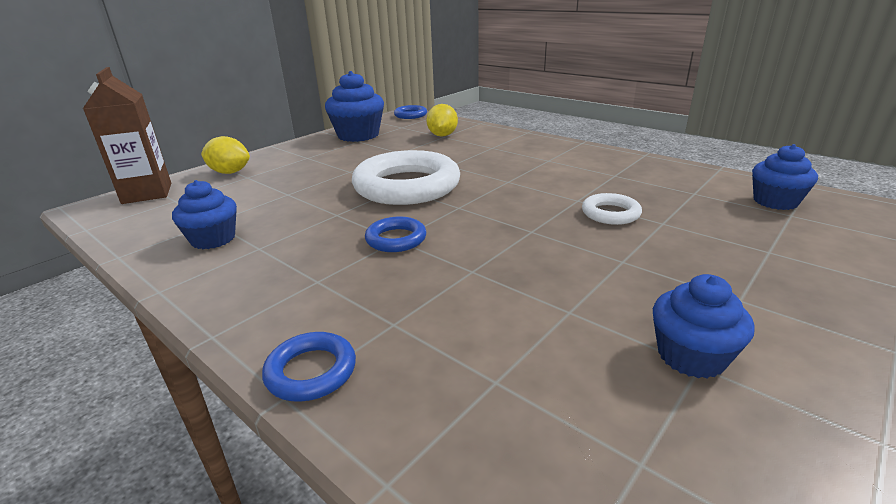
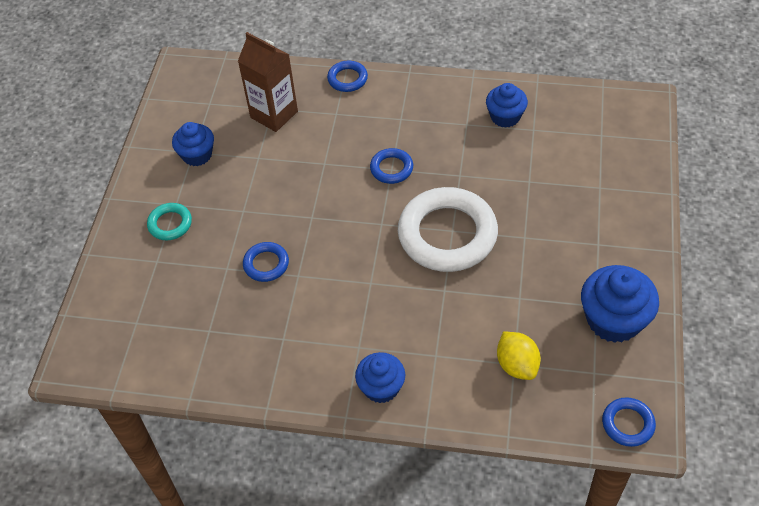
camera: 150 degrees right, 25 degrees up
(147, 193) = (637, 131): brown carton -> brown carton (274, 114)
(230, 172) = (625, 186): yellow lemon -> none
(610, 213) = (266, 264): white ring -> blue ring
(749, 279) = (170, 224): none -> turquoise ring
(775, 201) = (145, 341): blue cupcake -> blue cupcake (381, 387)

